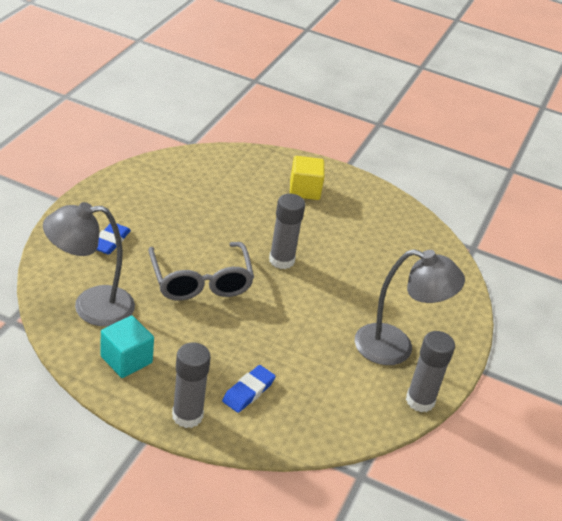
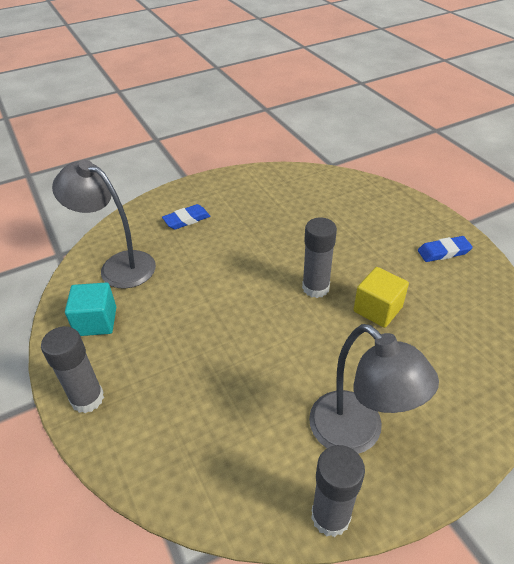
camera: 45 degrees right, 5 degrees up
(200, 282) = (223, 279): grey glasses -> none
(248, 391) = (161, 403): blue eraser -> blue eraser (443, 252)
(304, 190) = (399, 231): yellow cube -> yellow cube (377, 309)

